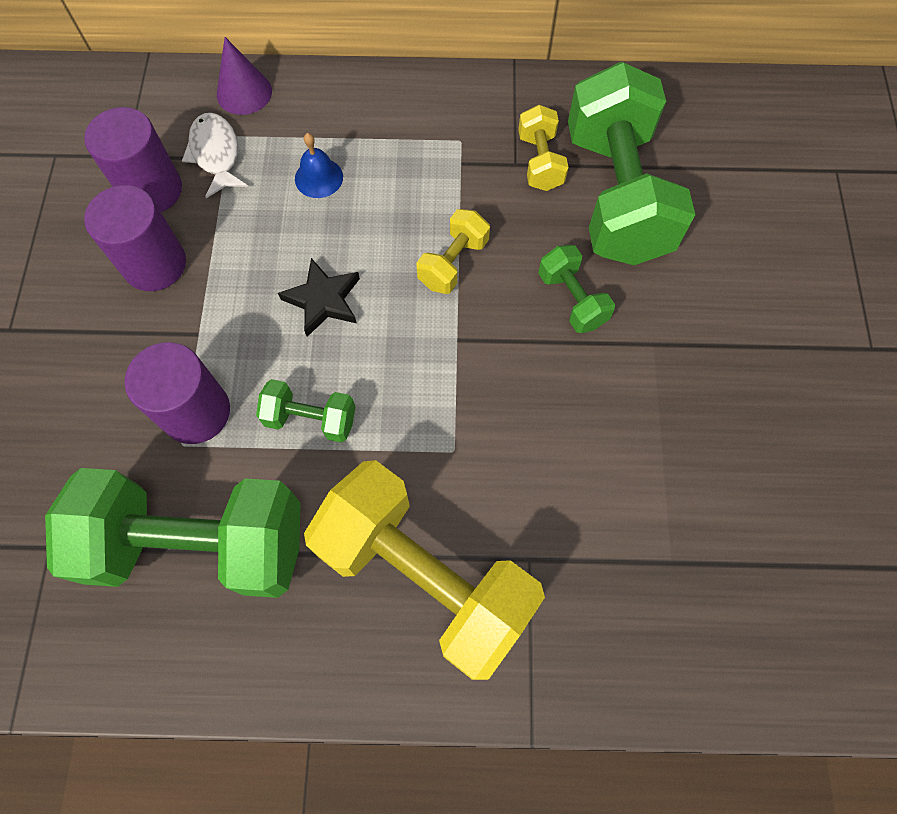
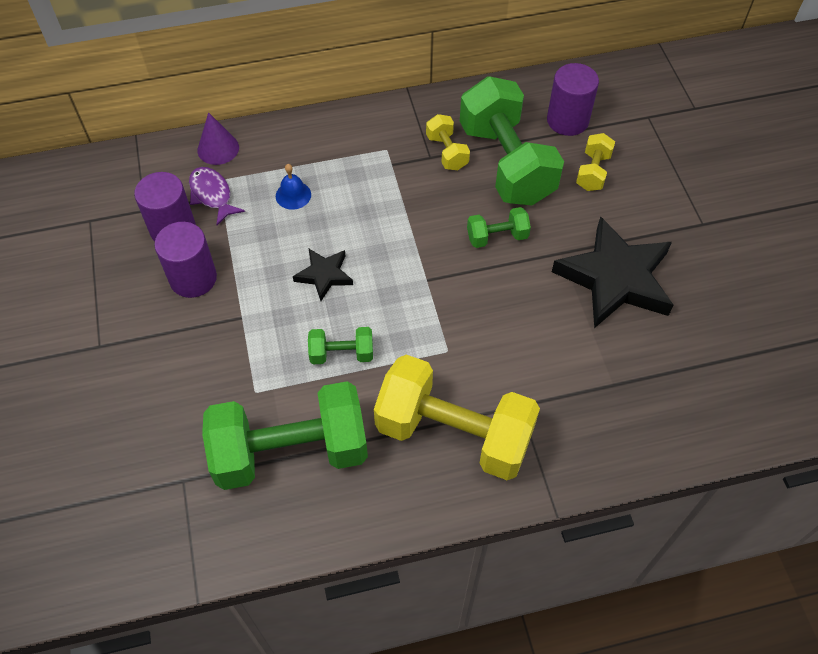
camera: 15 degrees left, 10 degrees down
(196, 412) = (258, 368): purple cylinder -> purple cylinder (567, 120)
(216, 154) = (212, 195): white fish -> purple fish
(453, 263) = (408, 231): yellow dumbbell -> yellow dumbbell (593, 172)
(572, 299) = (497, 237): green dumbbell -> green dumbbell turned 60 degrees counterclockwise
(721, 401) = (615, 278): none -> black star

